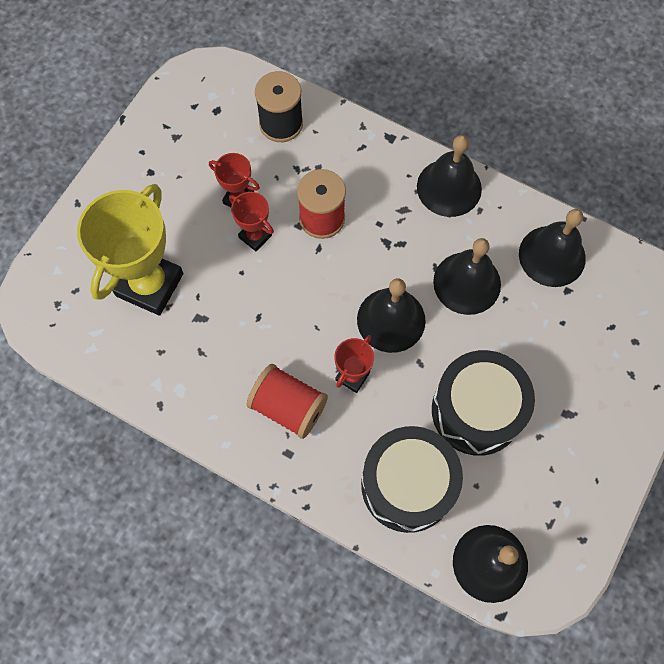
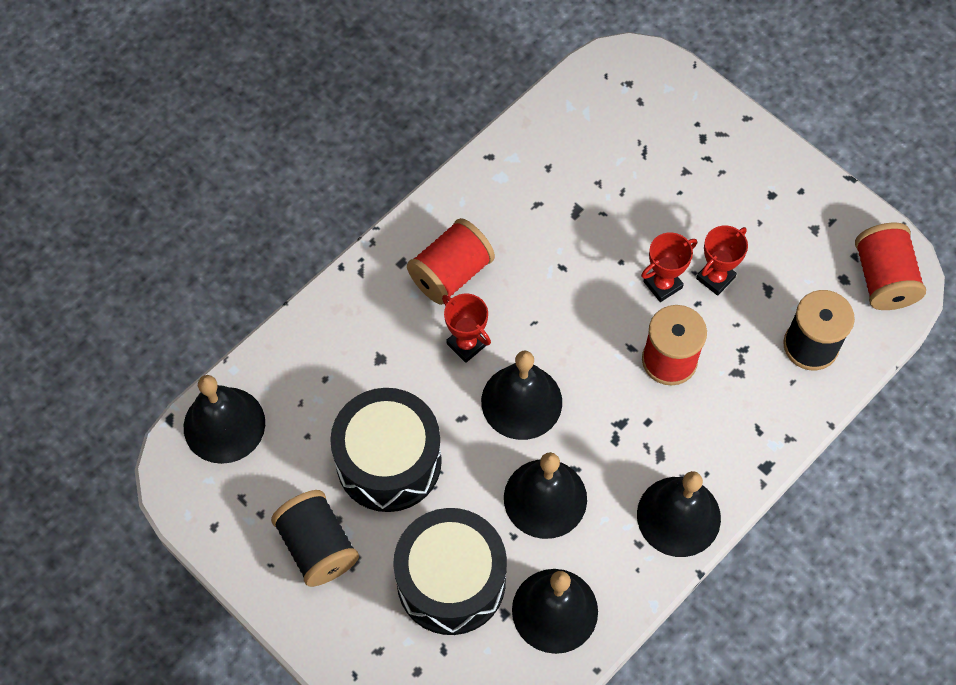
camera: 105 degrees right, 5 degrees down
(149, 284) = (629, 170): yellow trophy -> none
(210, 84) = (883, 279): none -> red spool
(407, 485) = (331, 367): black drum -> black drum (451, 581)
(568, 446) = (317, 546): none -> black spool

